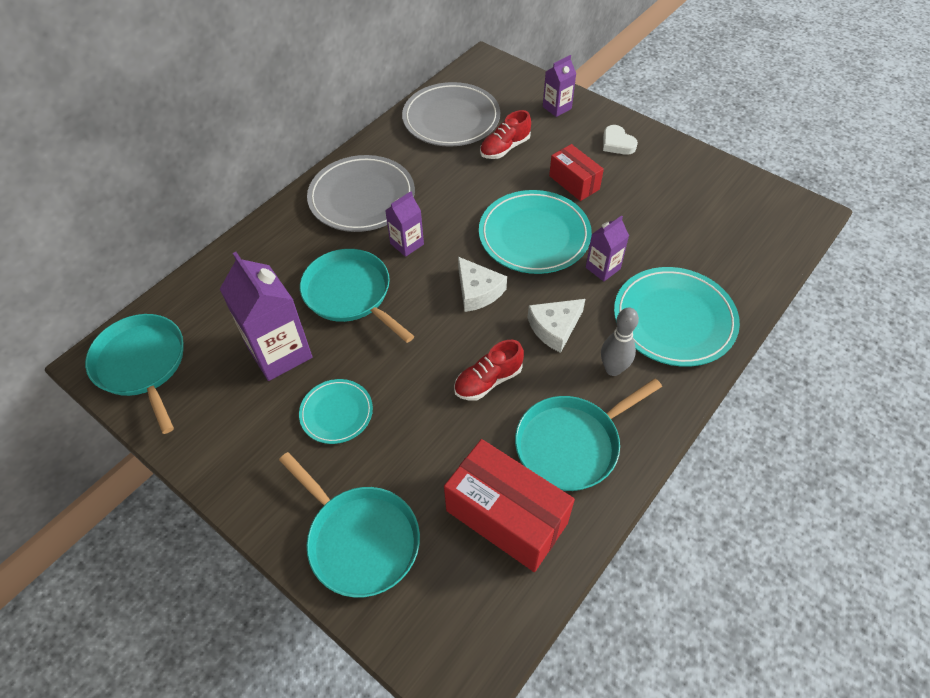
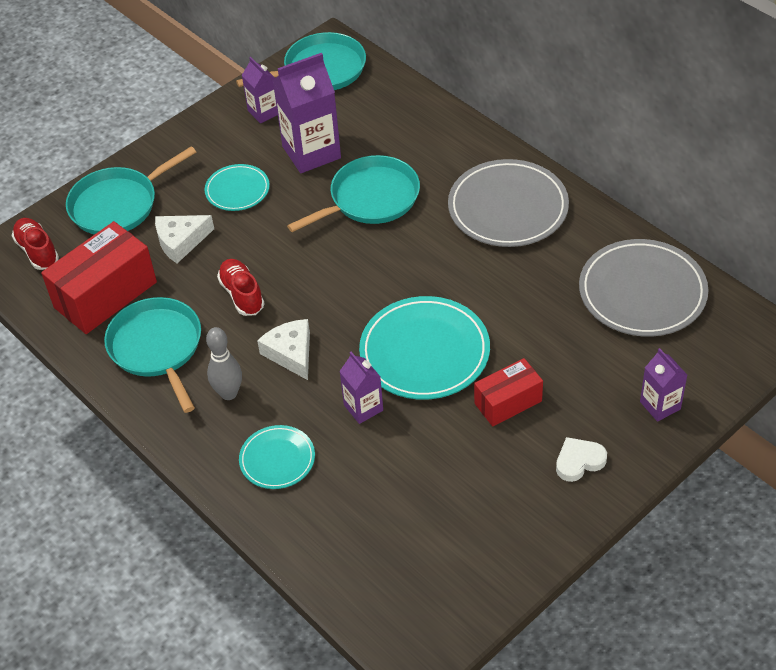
camera: 100 degrees right, 5 degrees down
(407, 244) = (430, 242): purple carton -> purple carton (264, 112)
(478, 291) = (353, 296): white cheese -> white cheese (181, 241)
(505, 148) = (580, 340): red shoe -> red shoe (37, 251)
(674, 319) = (277, 459): turquoise plate -> turquoise plate, size x0.55

